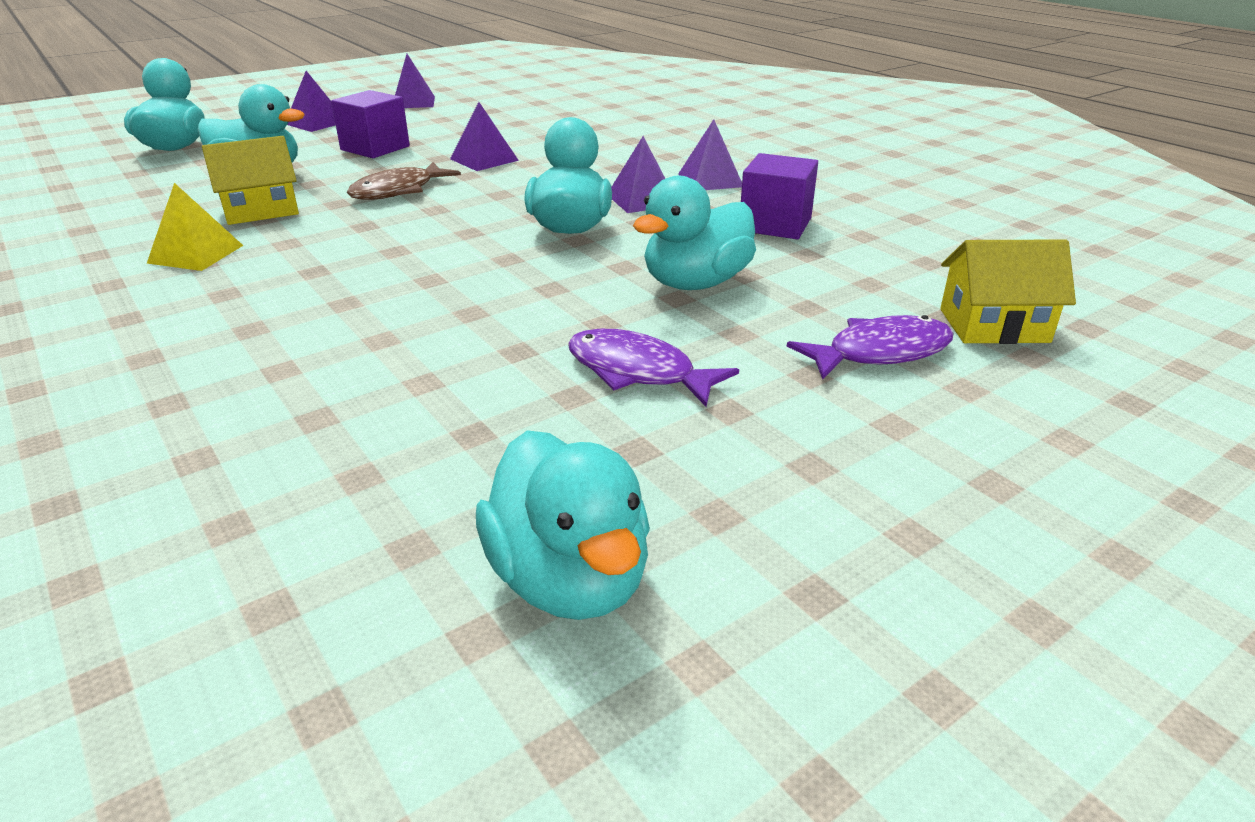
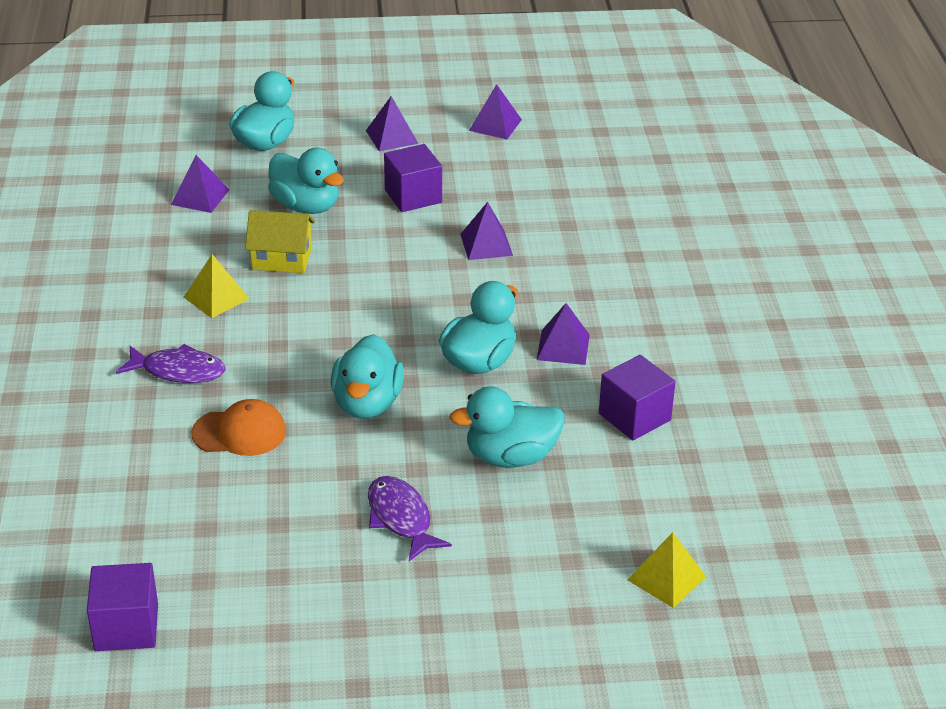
camera: 30 degrees right, 5 degrees up
(314, 685) = (126, 627): none -> purple cube
(327, 357) = (239, 432): none -> orange cap
(398, 191) = (391, 267): brown fish -> none
(569, 579) = (258, 628): turquoise duck -> turquoise duck (367, 403)
(710, 180) = (643, 341): purple pyramid -> purple pyramid (200, 197)
(880, 352) = (562, 566): purple fish -> purple fish (178, 371)
(993, 325) = (666, 578): yellow house -> yellow pyramid

